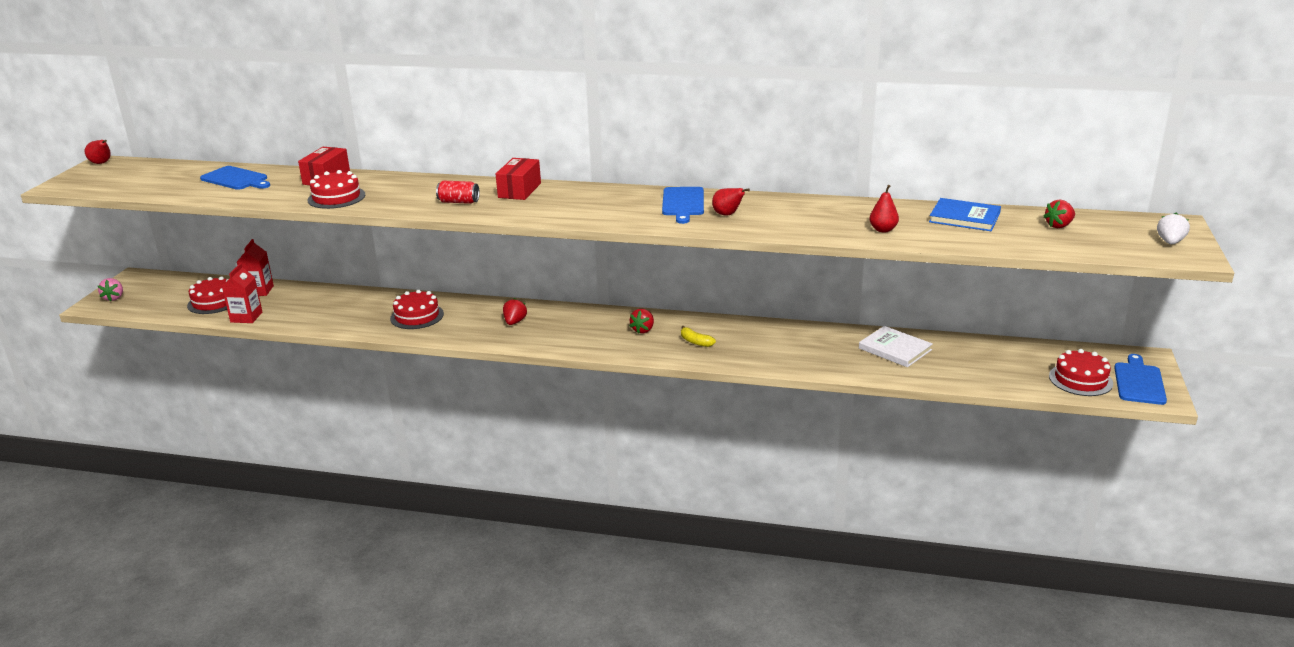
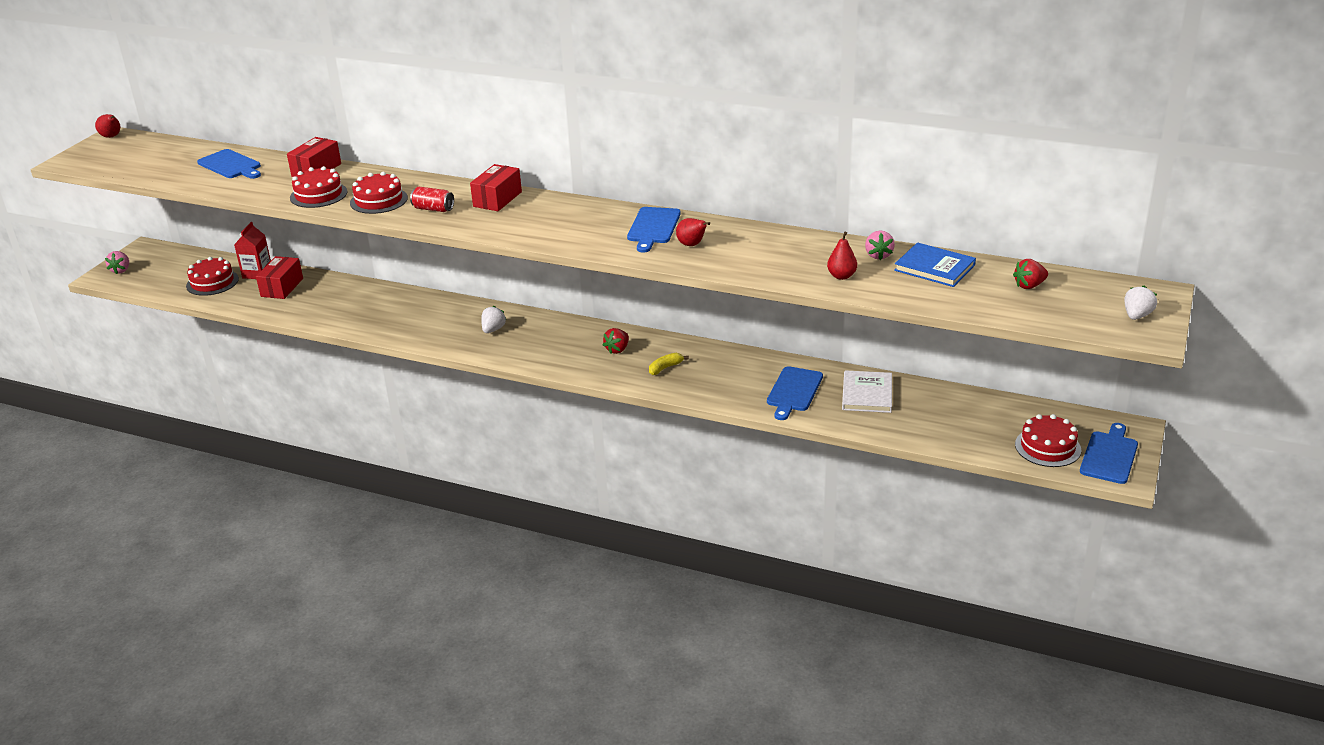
camera: 10 degrees right, 5 degrees up
(246, 317) = (238, 302): red carton -> none
(288, 301) = (282, 287): none -> red box
(417, 316) = (400, 315): red cake -> red cake (379, 200)
(514, 322) = (493, 329): red strawberry -> white strawberry
(695, 342) = (665, 368): yellow banana -> yellow banana turned 90 degrees clockwise
(826, 352) = (794, 391): none -> blue cutting board
(895, 349) = (867, 394): white book -> white book turned 45 degrees clockwise
(907, 211) = (878, 255): none -> pink strawberry

